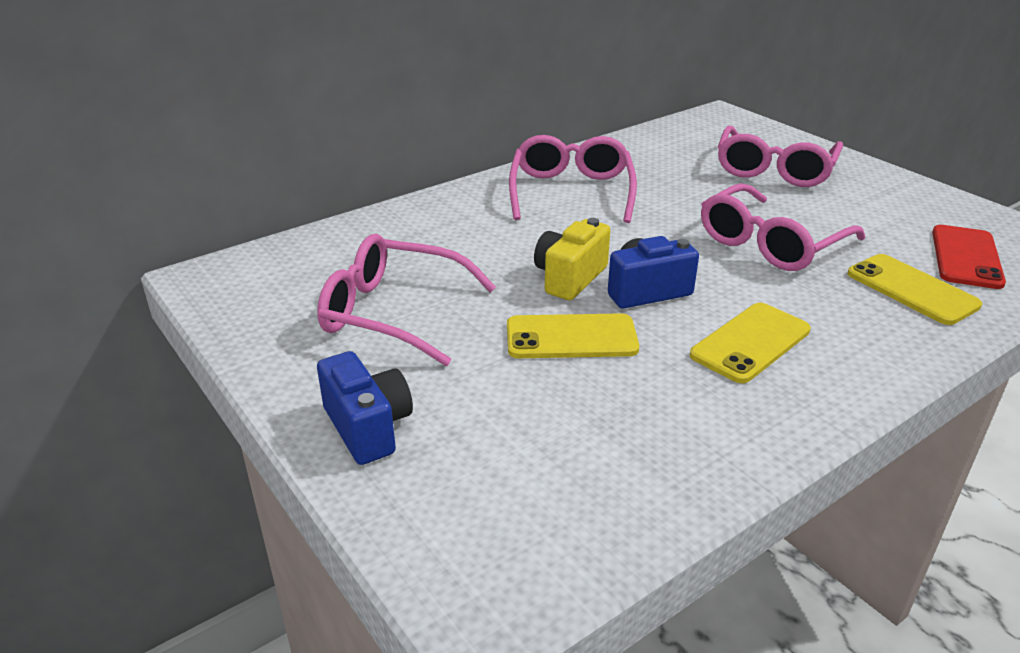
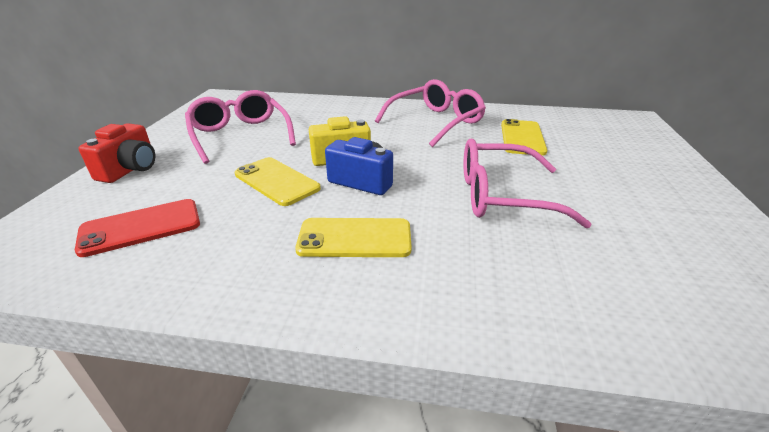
camera: 45 degrees right, 0 degrees up
(368, 427) = (130, 169): blue camera -> red camera
(774, 170) = (608, 160): pink glasses -> none
(911, 289) = (557, 281): yellow phone -> yellow phone (522, 138)
(966, 257) = (678, 291): red phone -> red phone (141, 227)

